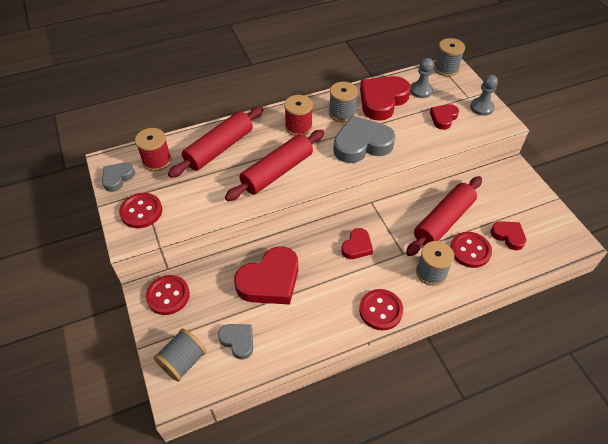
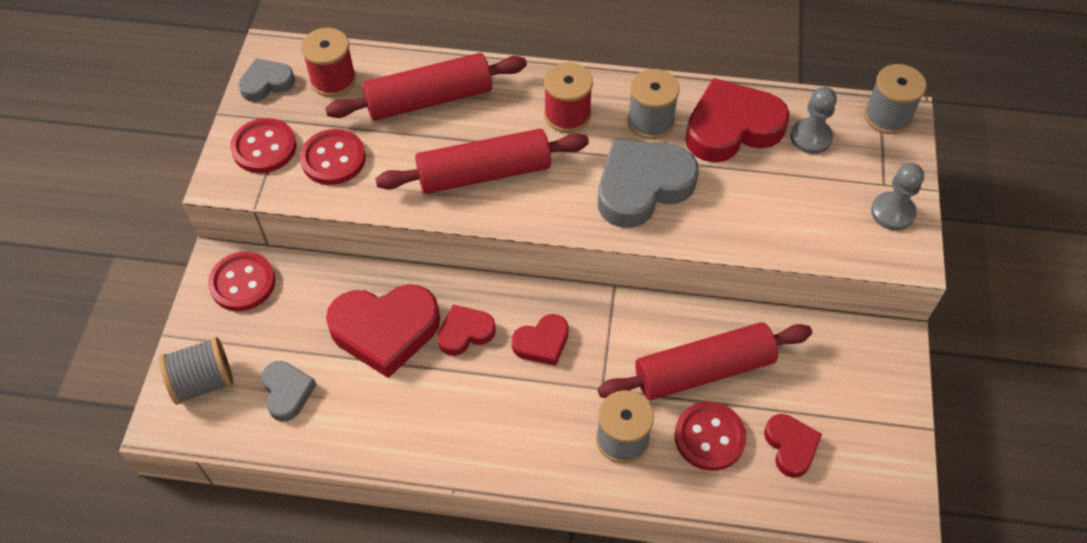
camera: 30 degrees right, 5 degrees up
(361, 144) = (642, 187): grey heart -> grey heart turned 45 degrees counterclockwise
(380, 310) = (505, 454): red button -> red button (333, 159)
(443, 118) = (810, 202): red heart -> red heart (465, 332)

